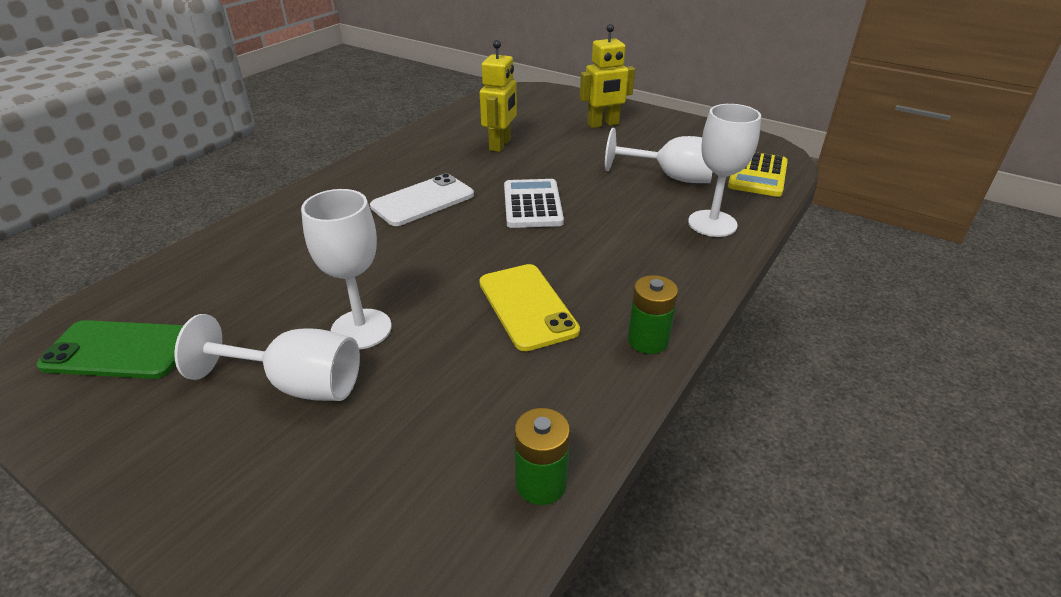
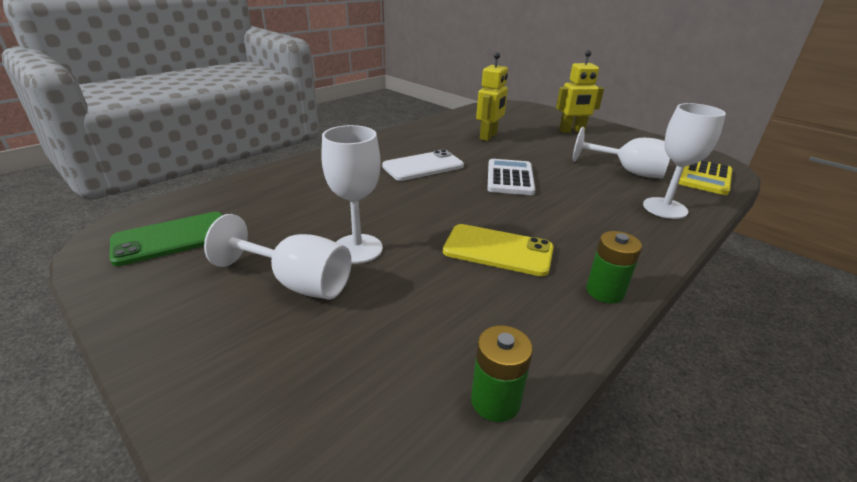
camera: 10 degrees right, 5 degrees down
(120, 350) = (172, 239): green phone -> green phone turned 45 degrees counterclockwise
(527, 306) = (498, 250): yellow phone -> yellow phone turned 60 degrees counterclockwise

